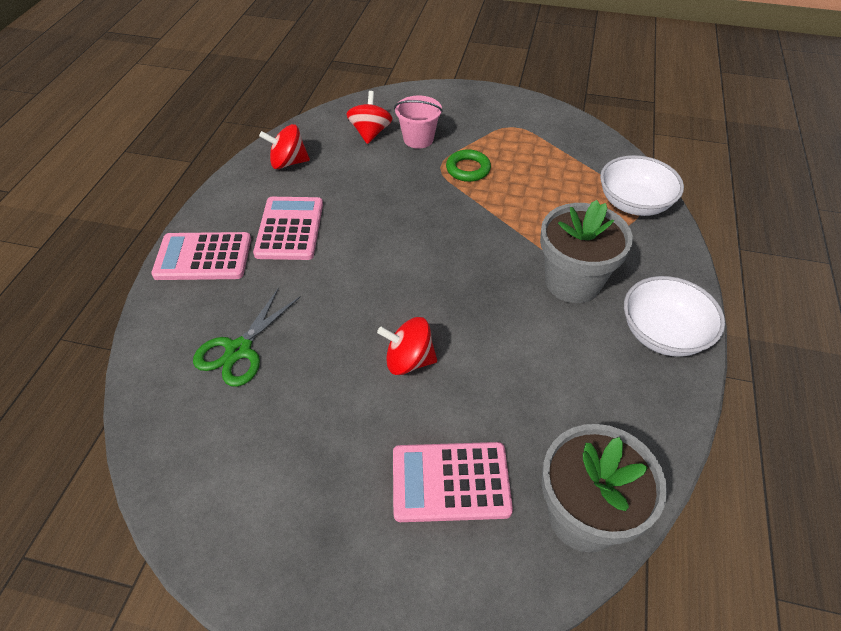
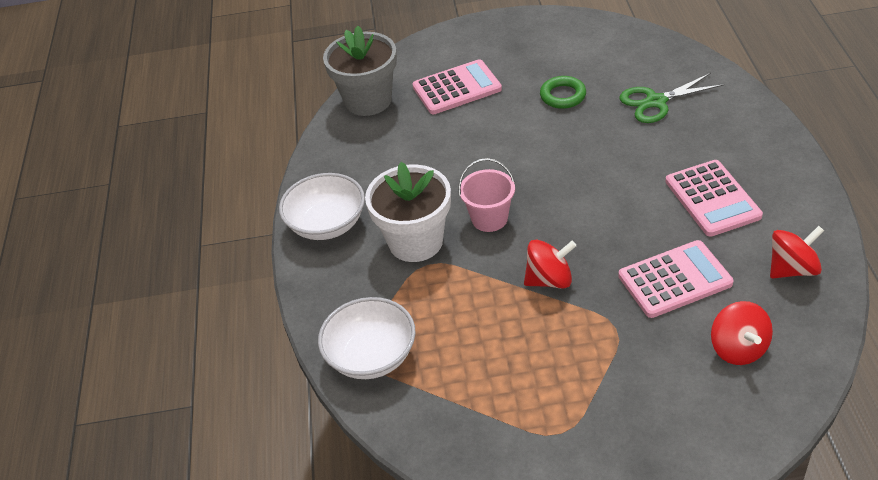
camera: 165 degrees right, 5 degrees down
(203, 257) = (761, 149): pink calculator -> pink calculator (675, 280)
(239, 350) = (656, 102): green scissors -> green scissors turned 120 degrees counterclockwise
(408, 360) = (524, 138): red spinning top -> red spinning top (549, 280)
(418, 139) = (671, 361): pink bucket -> pink bucket (489, 218)
(468, 169) = (581, 336): green ring -> green ring (563, 96)
(572, 282) = (415, 242): grey flower pot -> white flower pot

